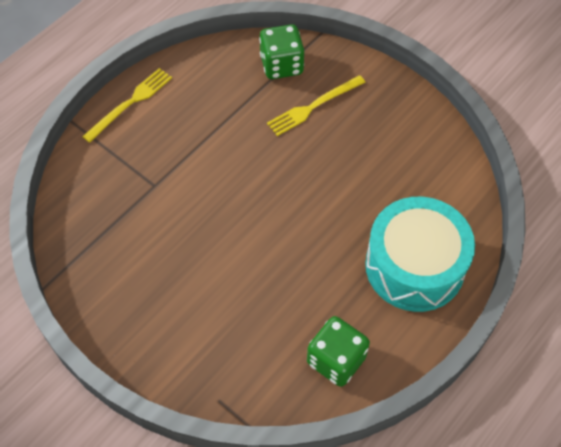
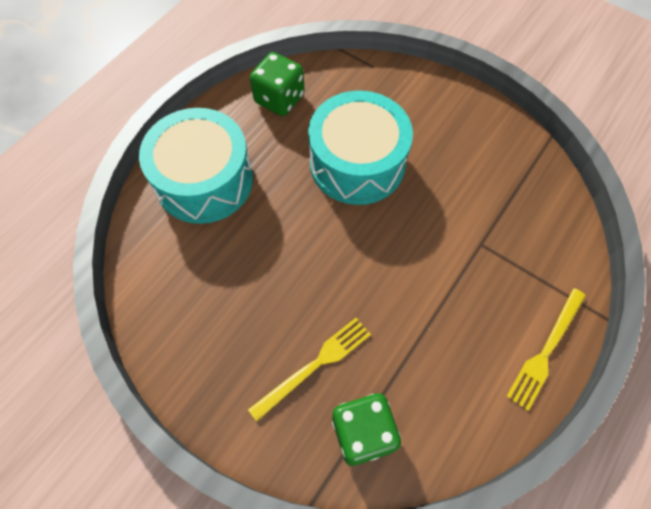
camera: 175 degrees right, 5 degrees up
(256, 273) = (357, 163): none -> turquoise drum

